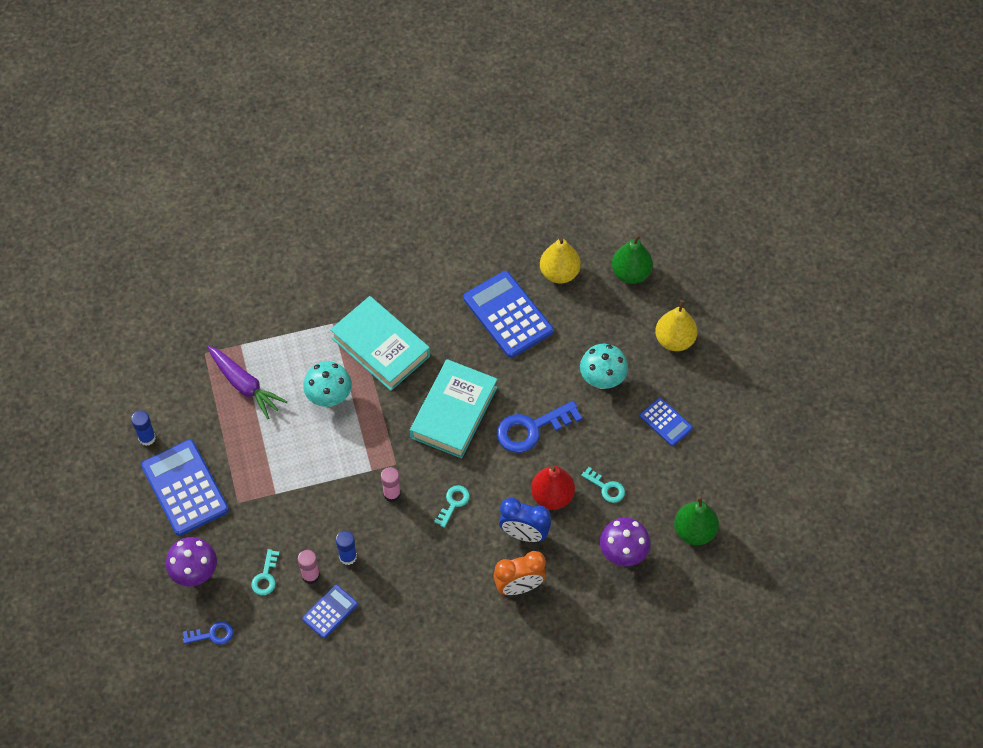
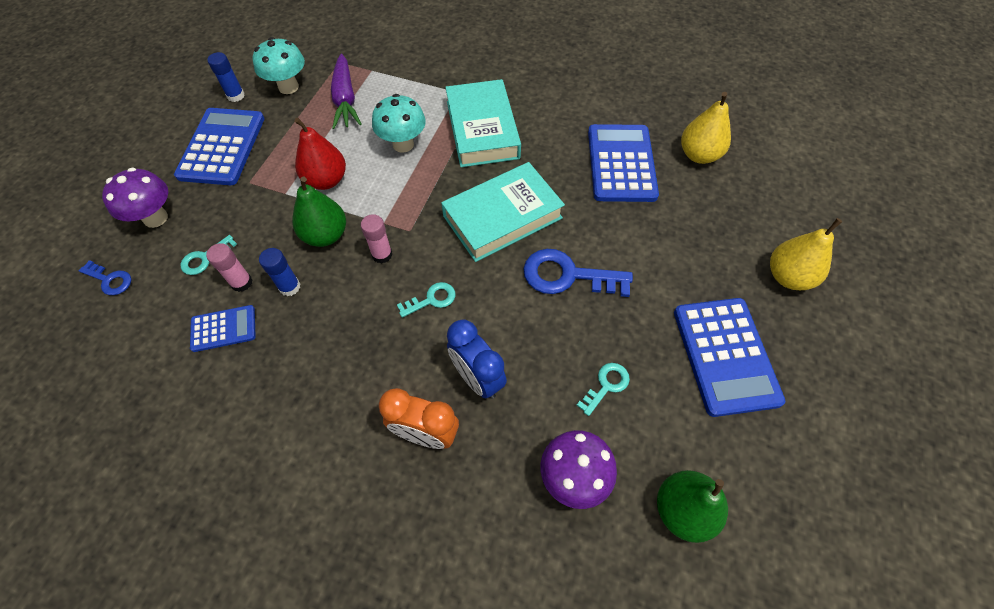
camera: 35 degrees right, 0 degrees up
(552, 496) = (538, 356): red pear -> red pear (326, 180)
(602, 380) = (678, 271): turquoise mushroom -> turquoise mushroom (288, 87)
(606, 488) = (606, 385): turquoise key -> turquoise key turned 120 degrees counterclockwise
(631, 273) = (775, 191): green pear -> green pear (325, 235)
(666, 422) = (725, 355): blue calculator -> blue calculator, size x1.88

